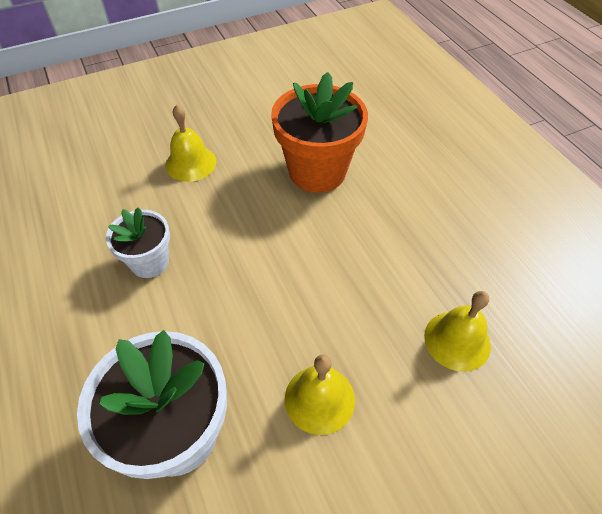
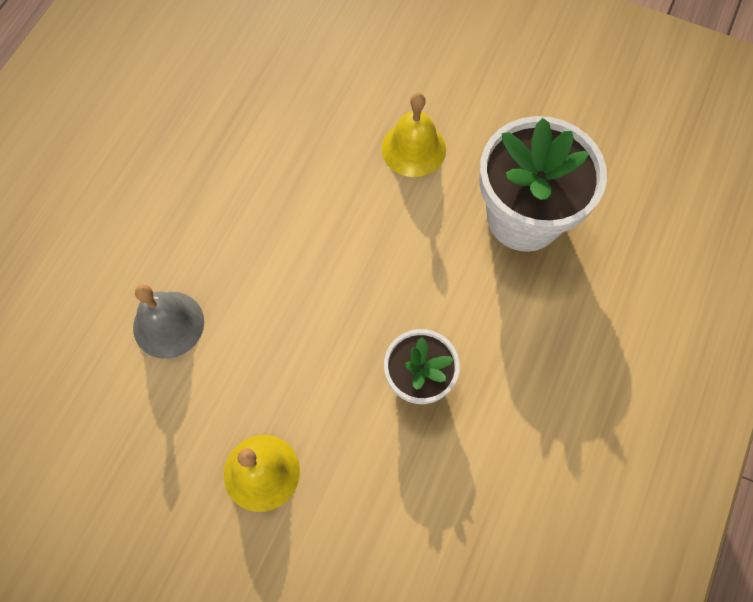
camera: 130 degrees left, 15 degrees up
(317, 171) = (168, 324): orange flower pot -> grey bell
(457, 340) = (283, 92): yellow bell -> none

